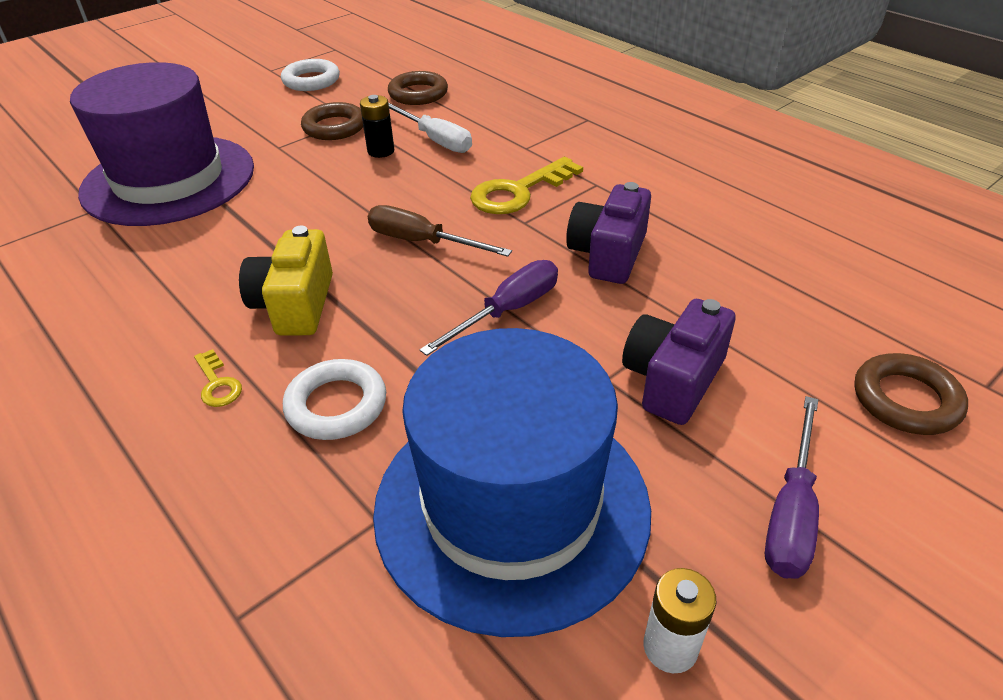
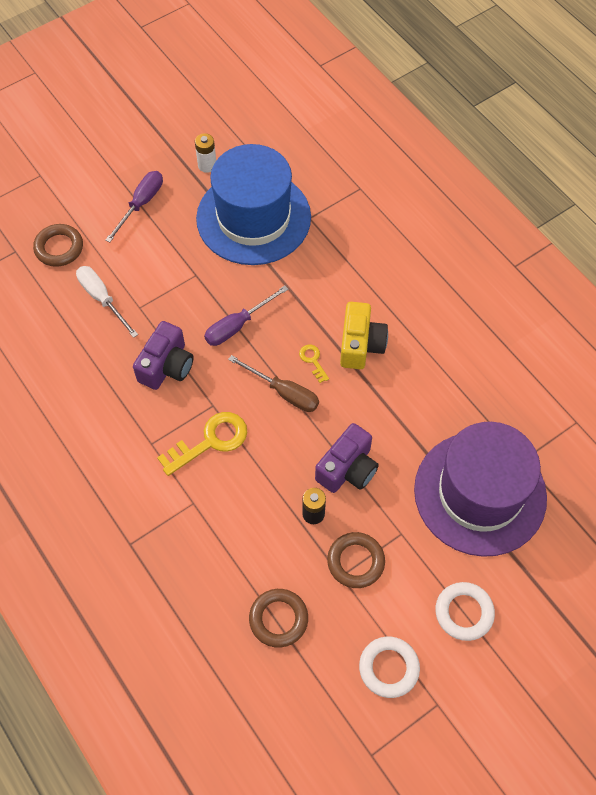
camera: 175 degrees left, 20 degrees up
(217, 384) = (393, 293): yellow key -> yellow key (313, 361)
(336, 405) = (330, 274): white ring -> white ring (464, 612)
(435, 140) = (267, 526): white screwdriver -> white screwdriver (102, 299)
(673, 380) = (163, 270): purple camera -> purple camera (347, 469)

